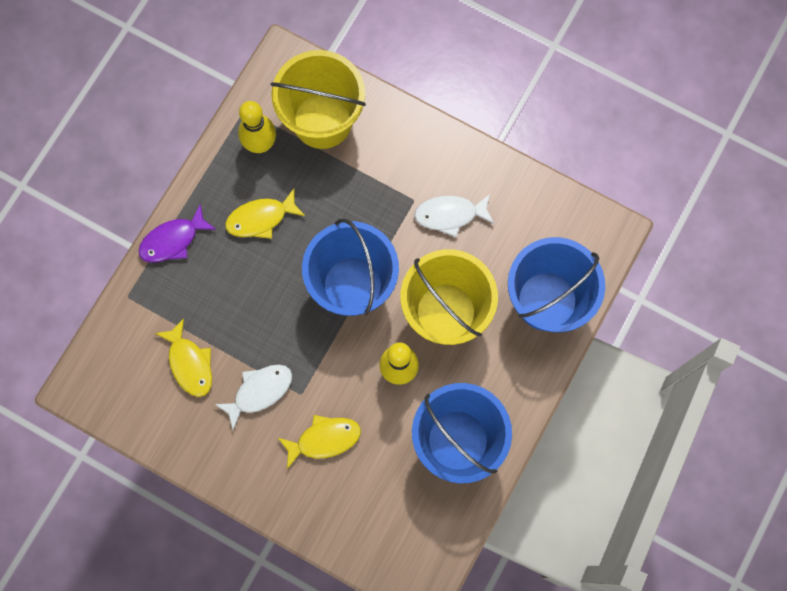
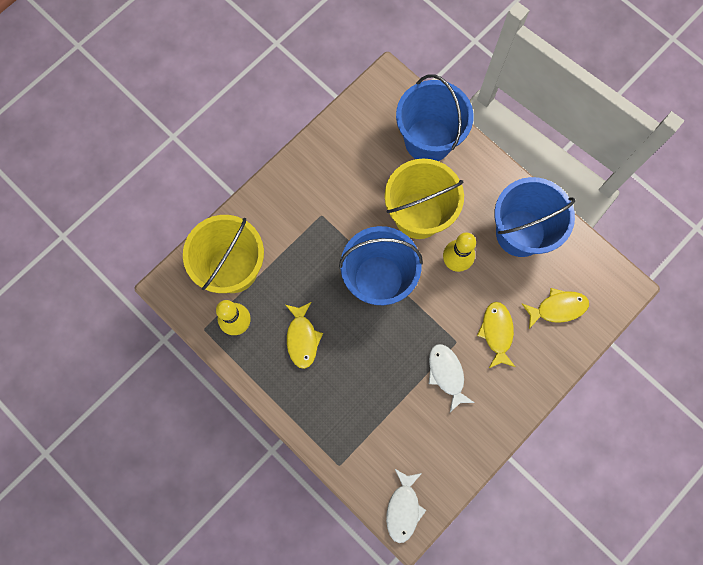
camera: 75 degrees left, 0 degrees up
(173, 240) = (300, 415): purple fish -> none
(189, 363) = (409, 425): yellow fish -> yellow fish (557, 308)
(450, 215) = (341, 191): white fish -> white fish (403, 508)

